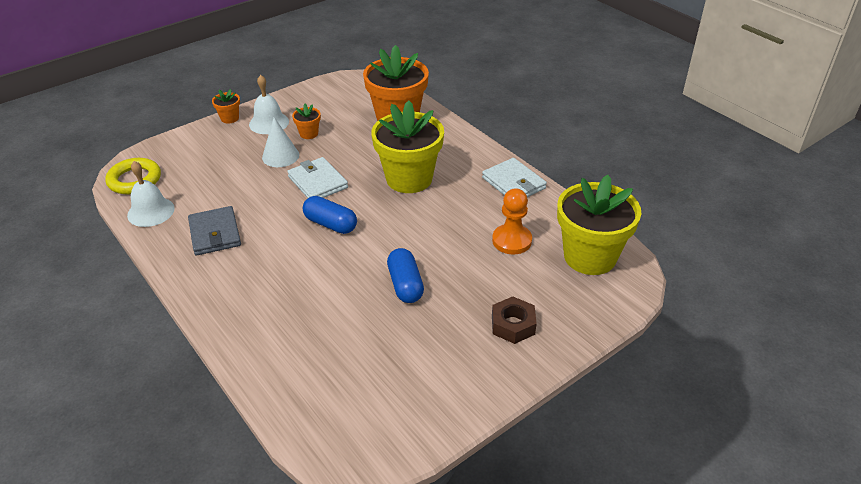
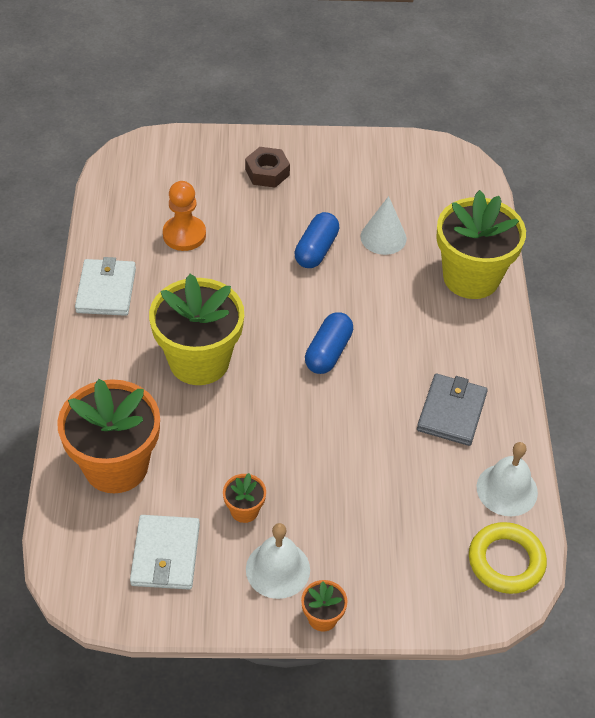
camera: 145 degrees left, 10 degrees up
(280, 156) = (307, 490): white cone -> white cone (383, 237)
(317, 182) = (297, 418): white wallet -> white wallet (165, 554)
(330, 224) = (328, 352): blue capsule -> blue capsule turned 45 degrees clockwise
(590, 257) = (141, 184): yellow flower pot -> yellow flower pot (471, 277)

